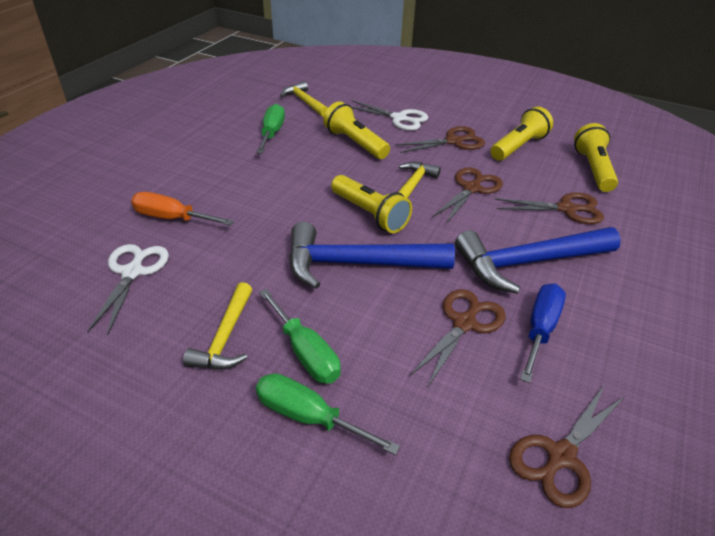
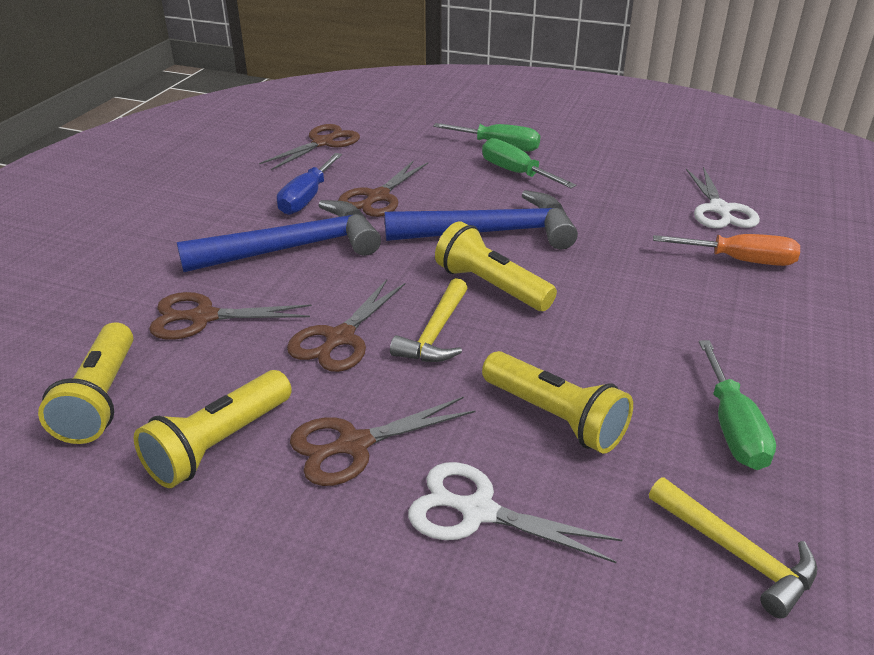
camera: 175 degrees right, 5 degrees down
(225, 337) = (588, 176): yellow hammer -> none

